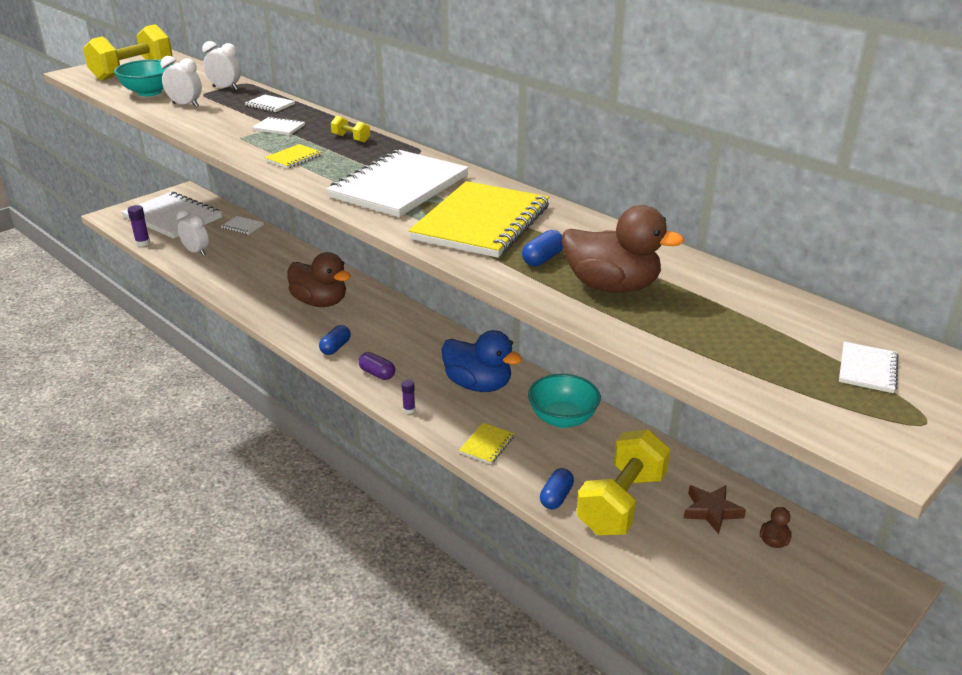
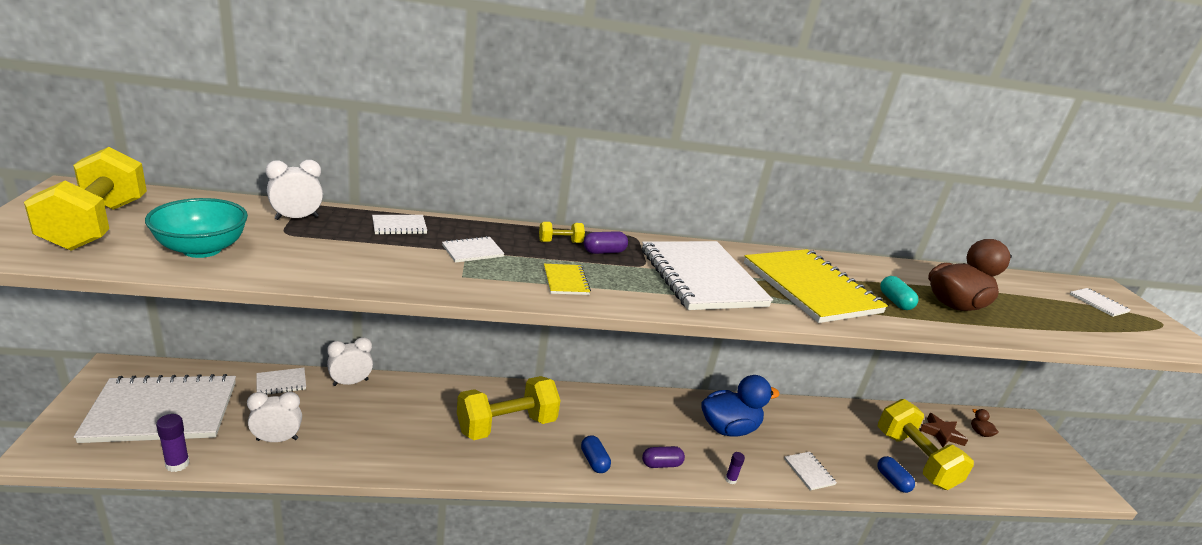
camera: 55 degrees left, 5 degrees down
(185, 105) = (299, 254): white clock -> white clock (350, 382)
(320, 302) = (506, 425): brown duck -> yellow dumbbell
(368, 152) = (604, 252): none -> purple capsule
(487, 445) = (809, 472): yellow notebook -> white notebook
(542, 259) = (895, 301): blue capsule -> turquoise capsule
(562, 419) = (804, 422): turquoise bowl -> none

